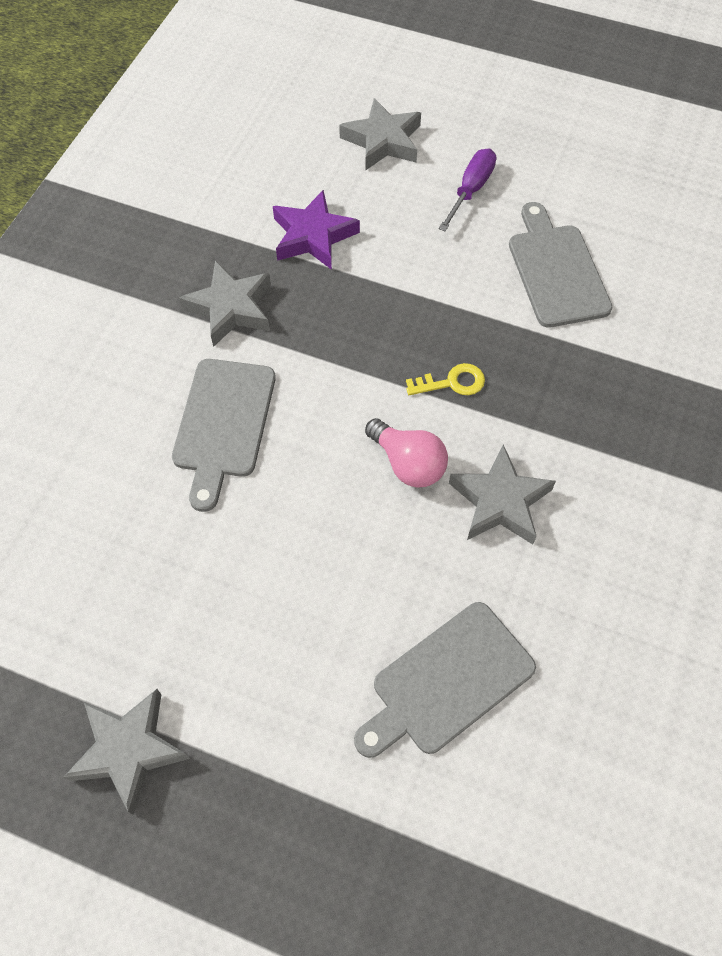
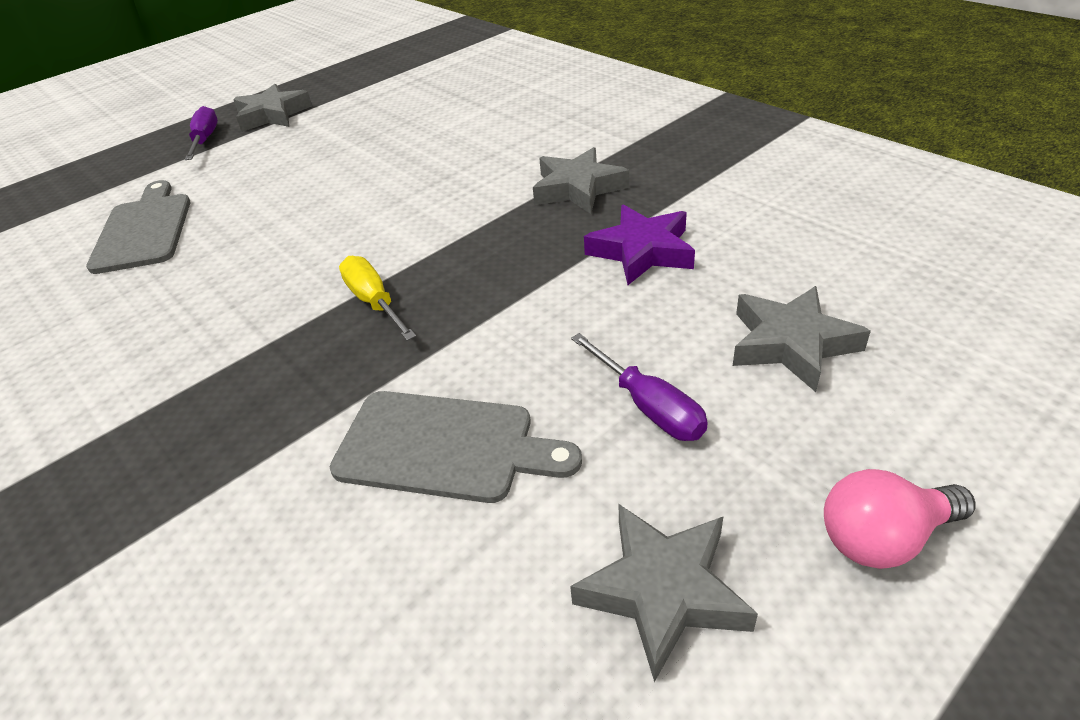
camera: 120 degrees right, 20 degrees down
(223, 424) = (457, 169): grey cutting board -> none
(225, 798) = (205, 139): none -> purple screwdriver
(408, 464) = (322, 252): pink light bulb -> pink light bulb (883, 538)
(452, 382) = (374, 301): yellow key -> yellow screwdriver
(500, 502) = (227, 296): grey star -> grey star (662, 591)

